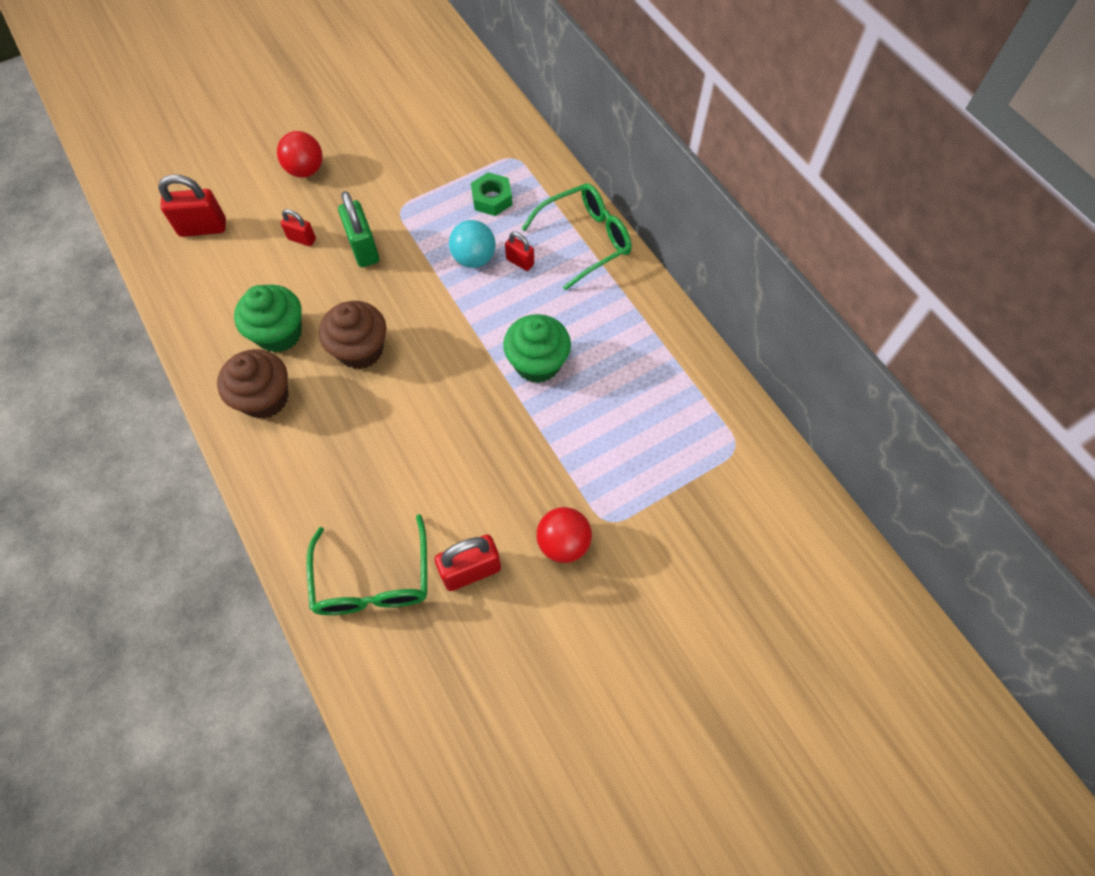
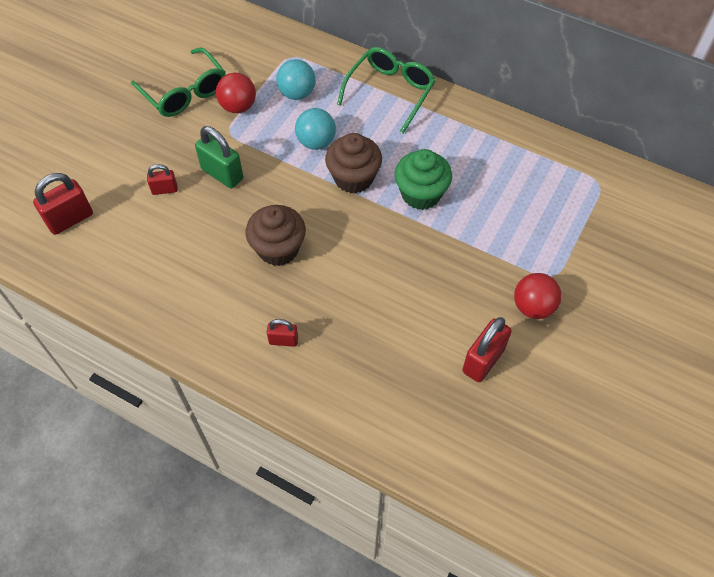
camera: 30 degrees left, 5 degrees down
(265, 398) = (228, 322): brown cupcake -> brown cupcake (353, 178)
(279, 333) = (202, 268): green cupcake -> none
(306, 170) = (126, 136): red ball -> red ball (238, 106)
(373, 581) = (417, 407): green glasses -> green glasses (185, 92)
(492, 199) = (297, 93): green nut -> turquoise ball
(520, 262) = (353, 129): red padlock -> red padlock (283, 340)

